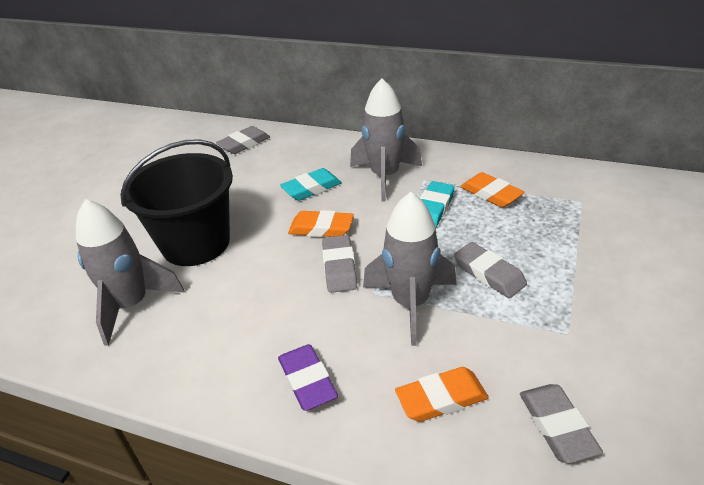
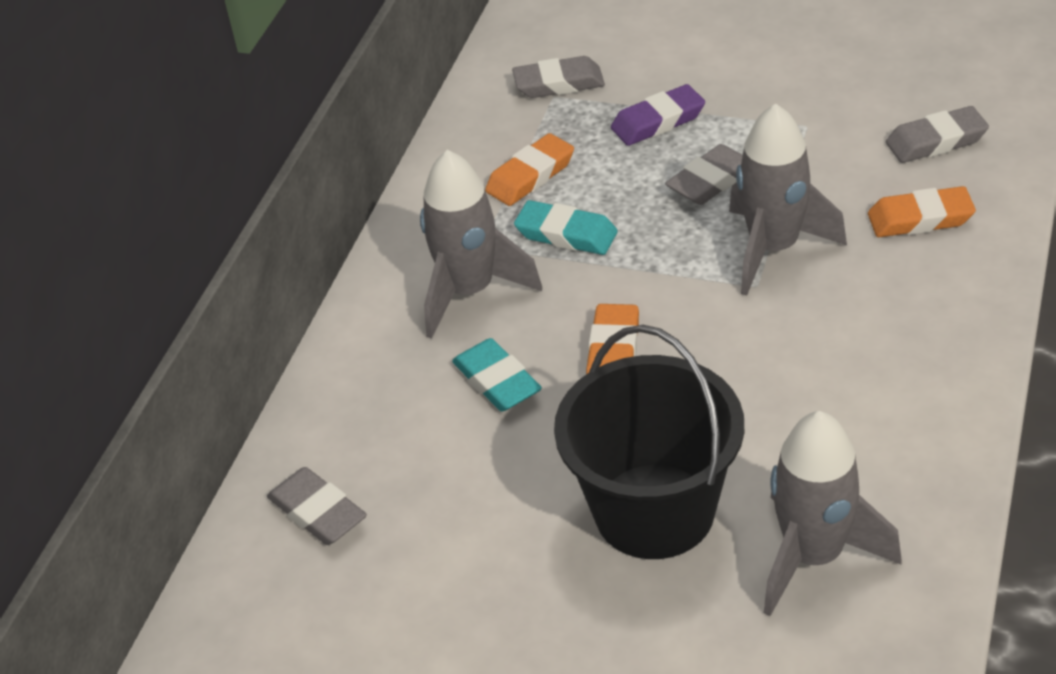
camera: 90 degrees left, 5 degrees up
(307, 381) = (919, 329): purple eraser -> purple eraser (658, 121)
(339, 267) = (707, 323): grey eraser -> grey eraser (559, 83)
(441, 398) = (920, 219): orange eraser -> orange eraser turned 75 degrees counterclockwise

